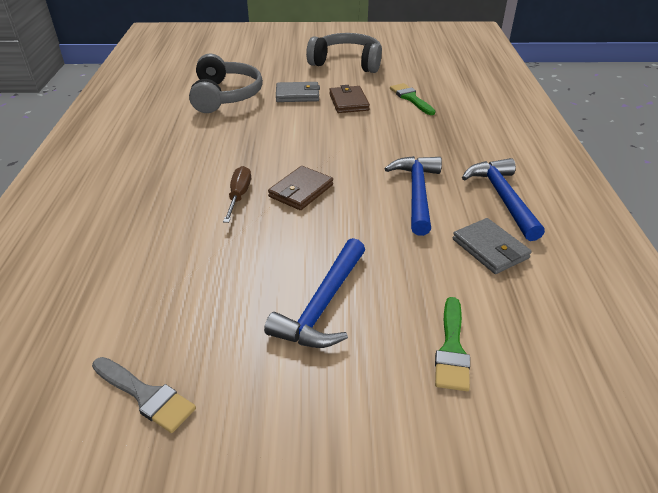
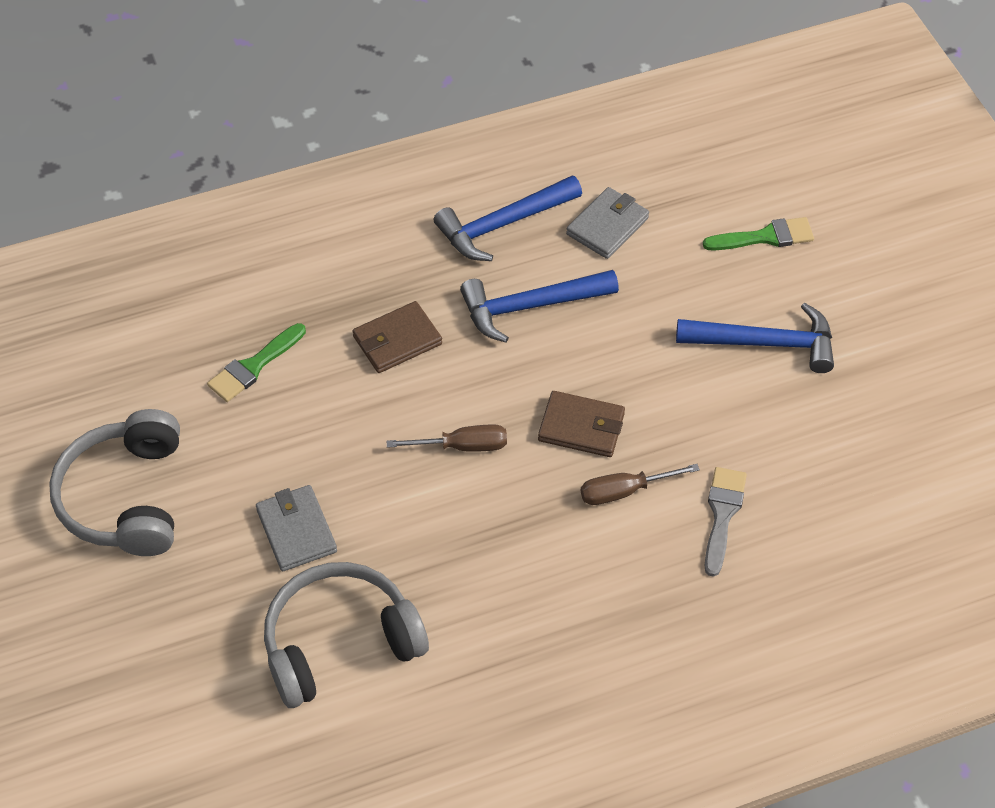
camera: 110 degrees left, 15 degrees up
(146, 395) = (939, 435): grey brush -> grey brush (722, 514)
(316, 147) = (462, 446): none -> brown screwdriver
(348, 102) = (299, 447): brown wallet -> brown wallet (397, 340)

